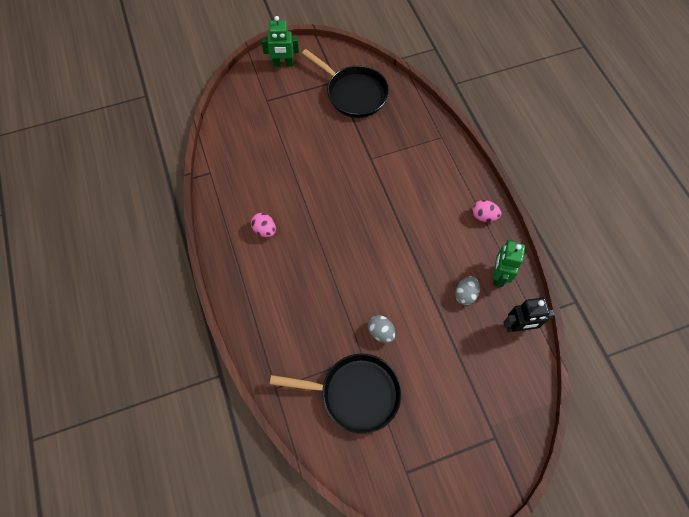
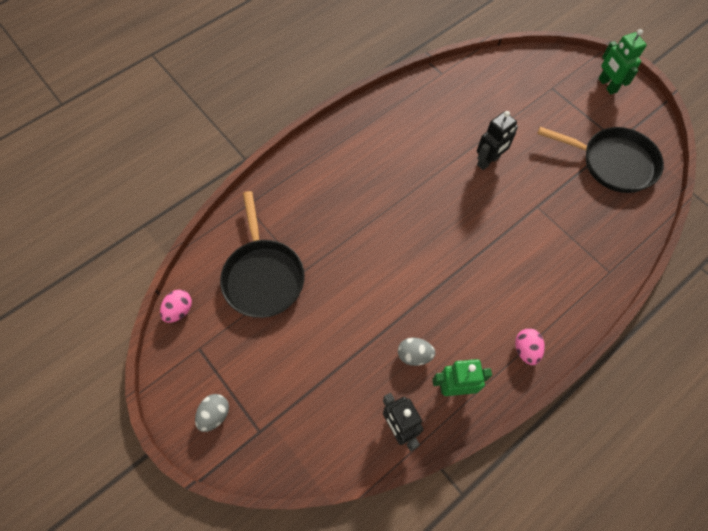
camera: 70 degrees right, 0 degrees up
(265, 230) = (402, 140): pink egg -> pink egg (179, 310)
(316, 174) = (488, 161): none -> black robot
(353, 93) = (612, 163): black pan -> black pan turned 90 degrees counterclockwise
(381, 332) = (336, 280): grey egg -> grey egg (215, 414)

